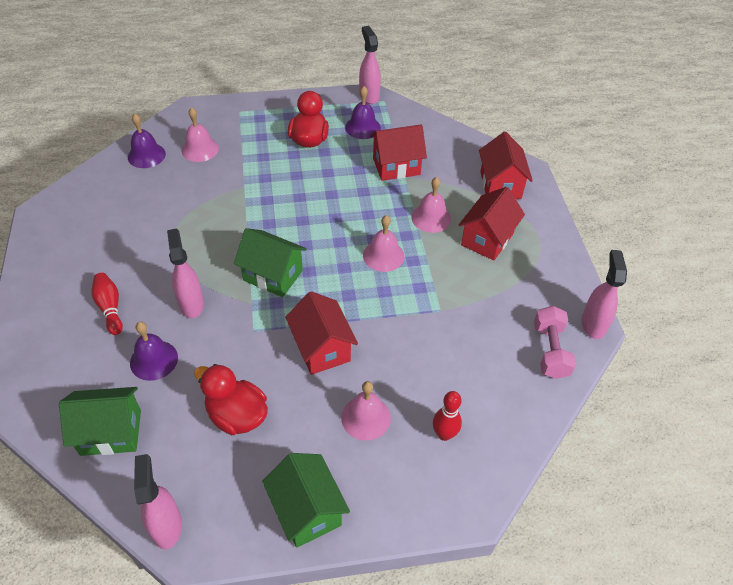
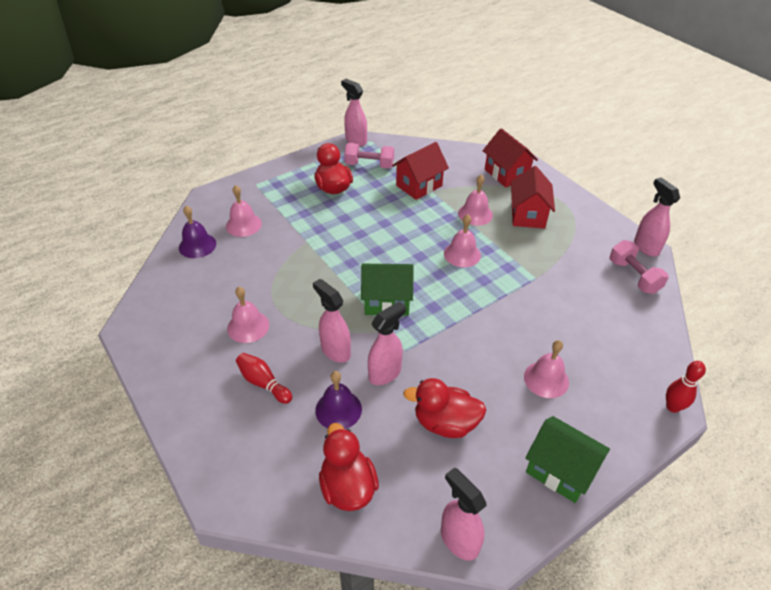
camera: 25 degrees left, 5 degrees down
(111, 432) = (348, 487): green house -> red duck
(134, 250) = (248, 326): none -> pink bell
(219, 344) = (385, 373): none -> pink spray bottle
(322, 348) = (471, 341): red house -> none
(363, 127) = (369, 165): purple bell -> pink dumbbell
(444, 434) = (611, 366): red bowling pin -> red bowling pin (672, 407)

